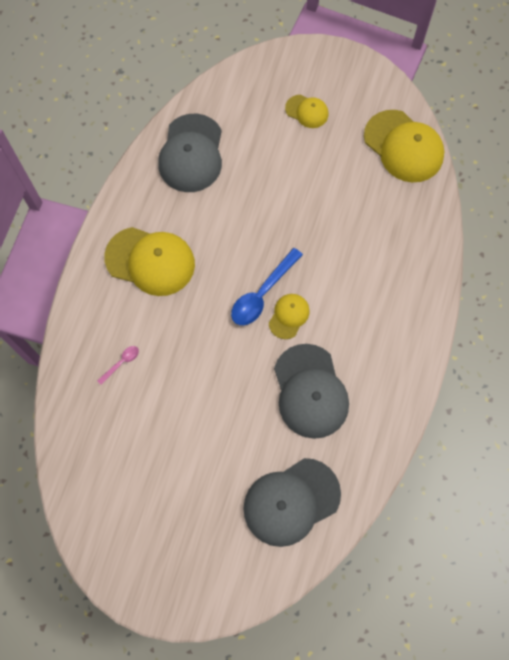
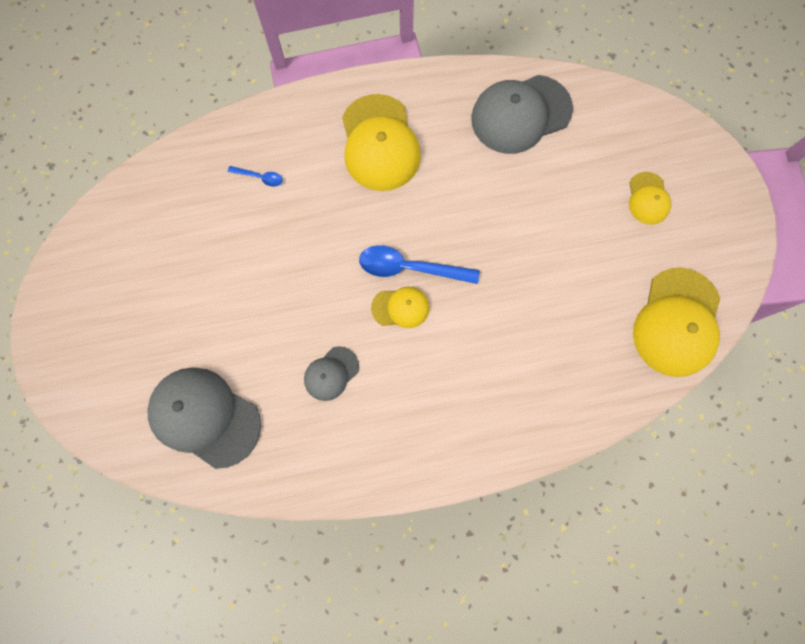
camera: 60 degrees right, 5 degrees up
(121, 363) = (260, 177): pink spoon -> blue spoon
(310, 391) = (331, 373): grey cap -> grey cap, size x0.52

